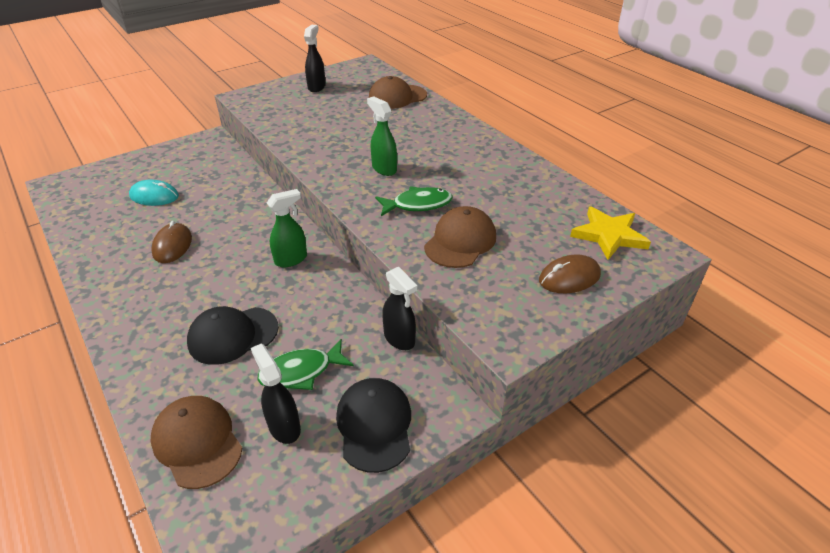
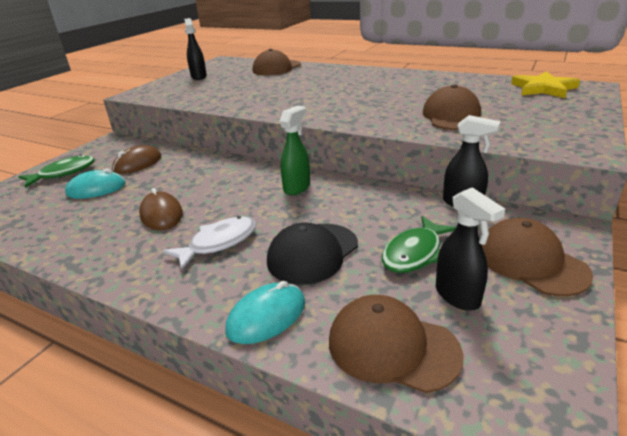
camera: 25 degrees left, 10 degrees down
(151, 376) = (266, 316): none -> turquoise mouse
(183, 294) = (218, 243): none -> white fish
(284, 426) = (458, 296): black spray bottle -> black spray bottle turned 150 degrees counterclockwise
(374, 425) = (531, 262): black cap -> brown cap
(384, 169) = (328, 99): green spray bottle -> none
(418, 205) = (387, 108): green fish -> green fish (63, 173)
(569, 277) = (558, 111): brown mouse -> brown mouse (137, 163)

